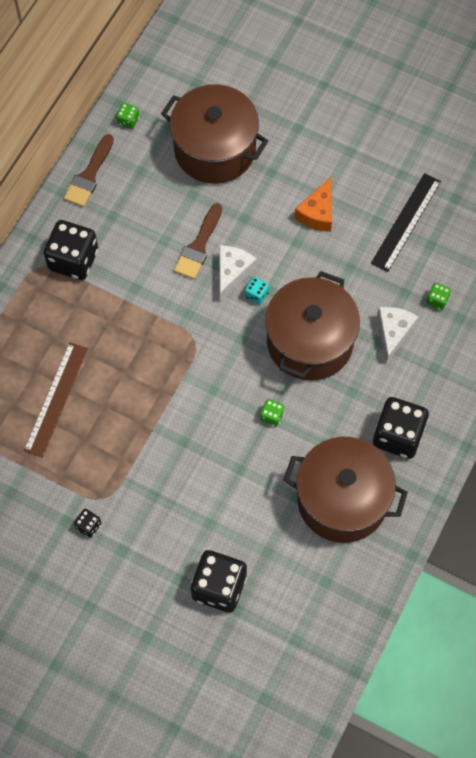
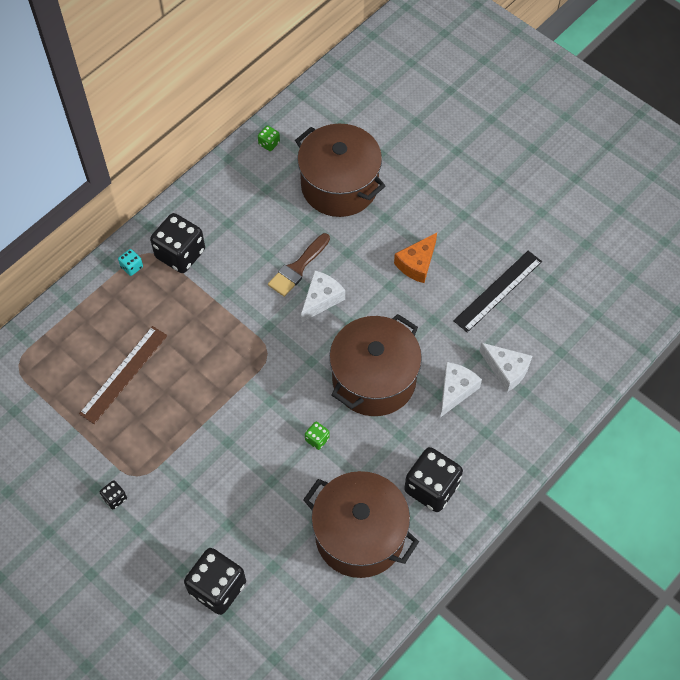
camera: 15 degrees right, 5 degrees down
(89, 175) = (218, 183): brown brush -> none
(256, 294) = (337, 324): turquoise dice -> turquoise dice (132, 267)
(437, 300) = (506, 370): green dice -> white cheese

